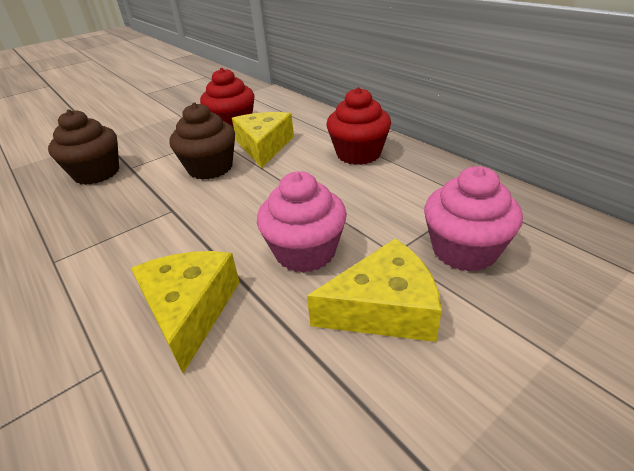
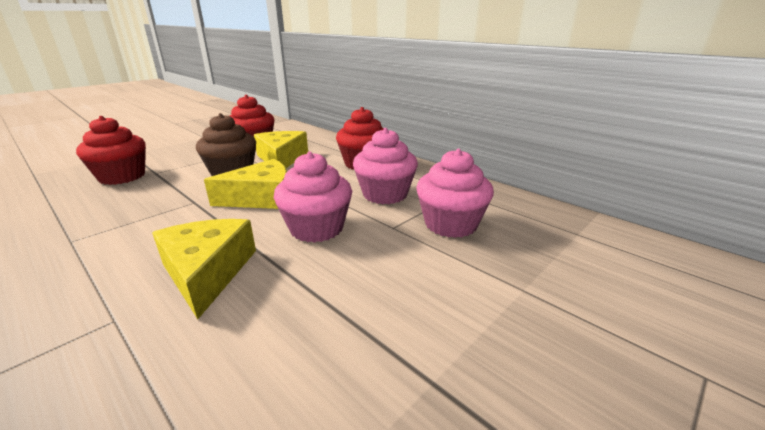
camera: 10 degrees left, 10 degrees down
(97, 173) = (122, 176): brown cupcake -> red cupcake
(384, 202) = (385, 194): none -> pink cupcake
(384, 308) = (385, 264): yellow cheese -> yellow cheese (262, 198)

